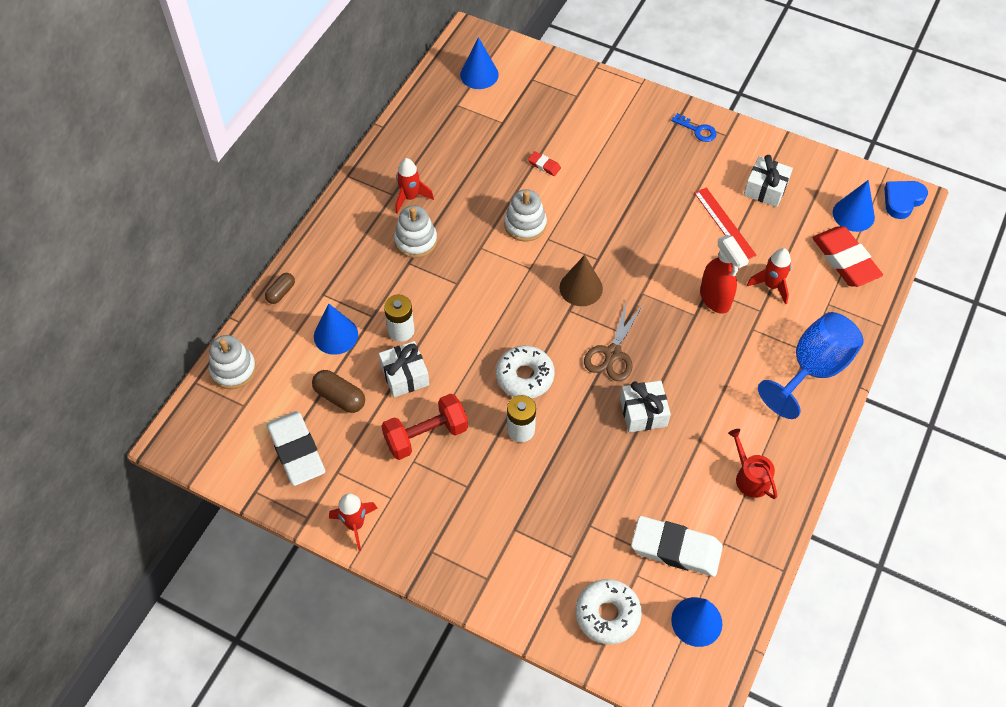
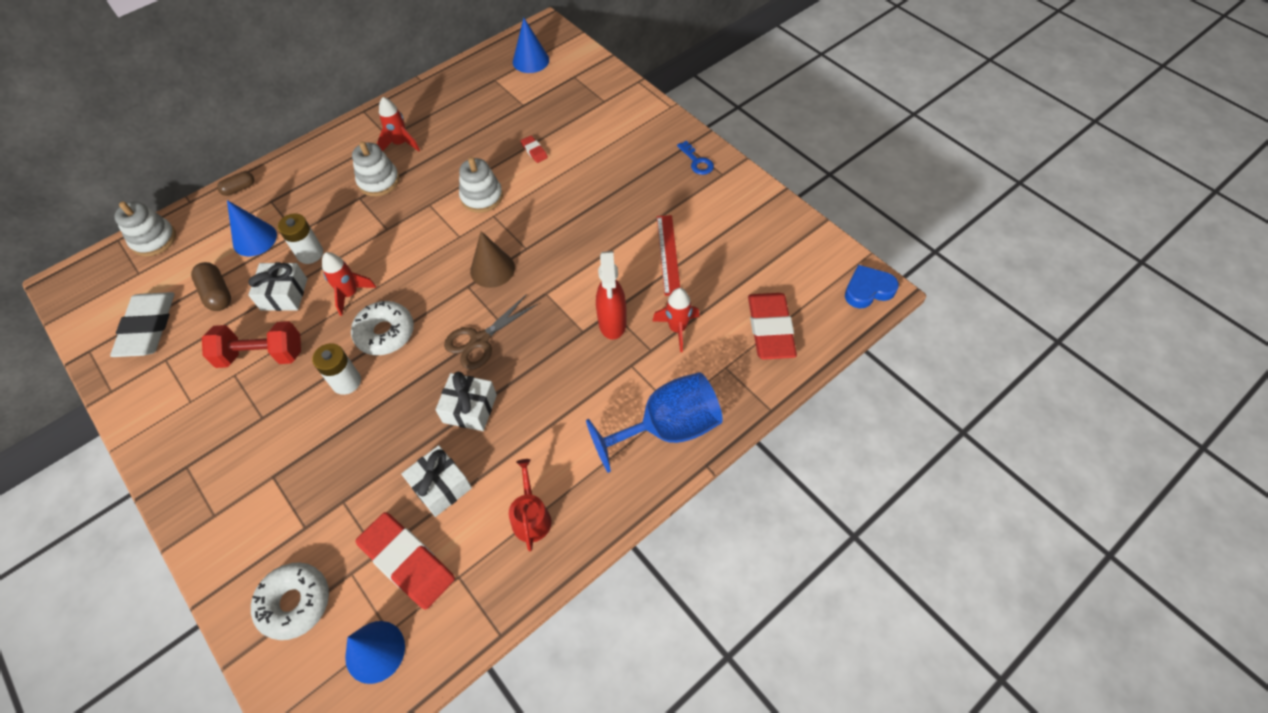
camera: 25 degrees right, 0 degrees up
(355, 525) = (143, 414): red rocket -> red rocket (350, 294)
(676, 549) = (407, 562): white eraser -> red eraser
(765, 189) = (730, 234): white gift -> white gift (441, 486)
(853, 214) = (806, 287): blue cone -> none

